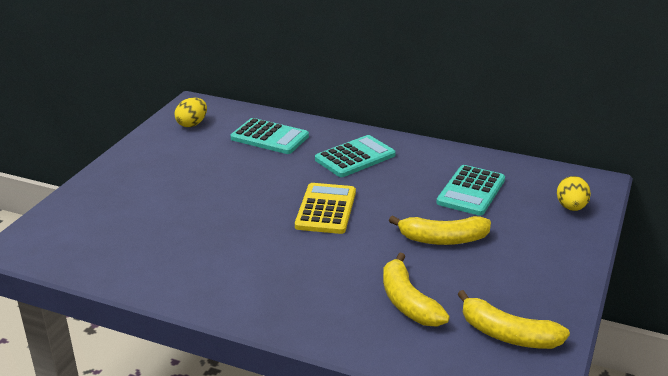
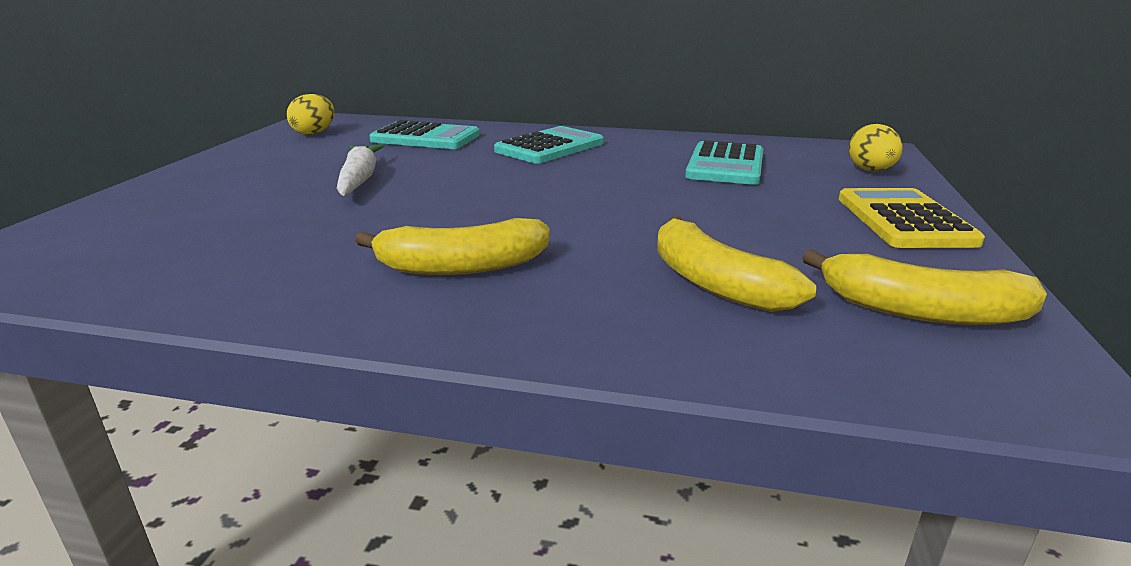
camera: 10 degrees left, 5 degrees down
(222, 185) = (359, 179): none -> white carrot
(326, 209) = (526, 192): yellow calculator -> yellow calculator (904, 220)
(443, 239) = (720, 209): yellow banana -> yellow banana (461, 266)

